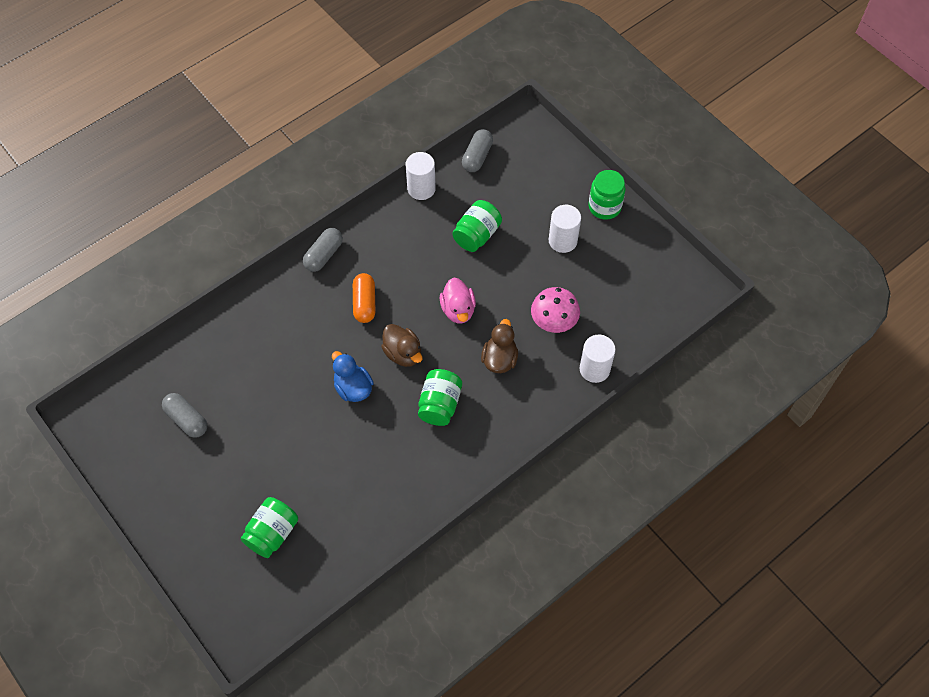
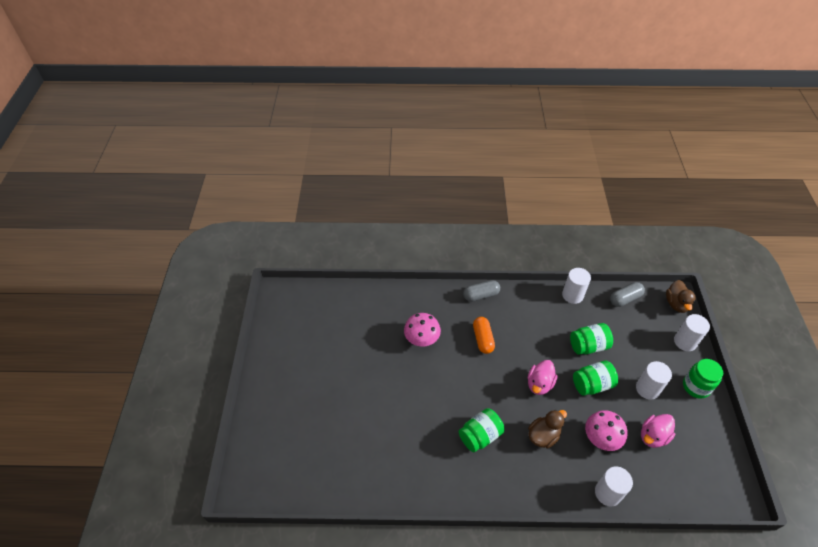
camera: 40 degrees right, 10 degrees down
(186, 420) = (327, 334): grey capsule -> none
(272, 533) = (315, 437): green jar -> green jar (592, 384)
(298, 349) = (422, 338): none -> pink mushroom
(353, 388) = (434, 385): blue duck -> none
(364, 303) = (482, 339): orange capsule -> orange capsule turned 45 degrees counterclockwise
(403, 353) = (482, 386): brown duck -> brown duck (676, 304)
(565, 165) = (685, 342): none -> white cylinder
(598, 285) = (653, 436): none -> pink duck

